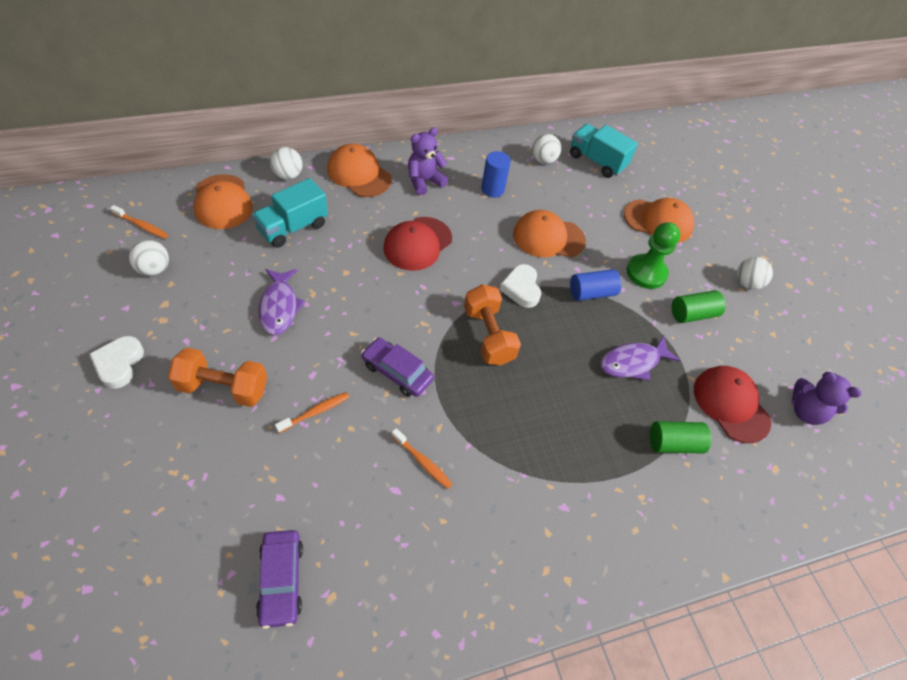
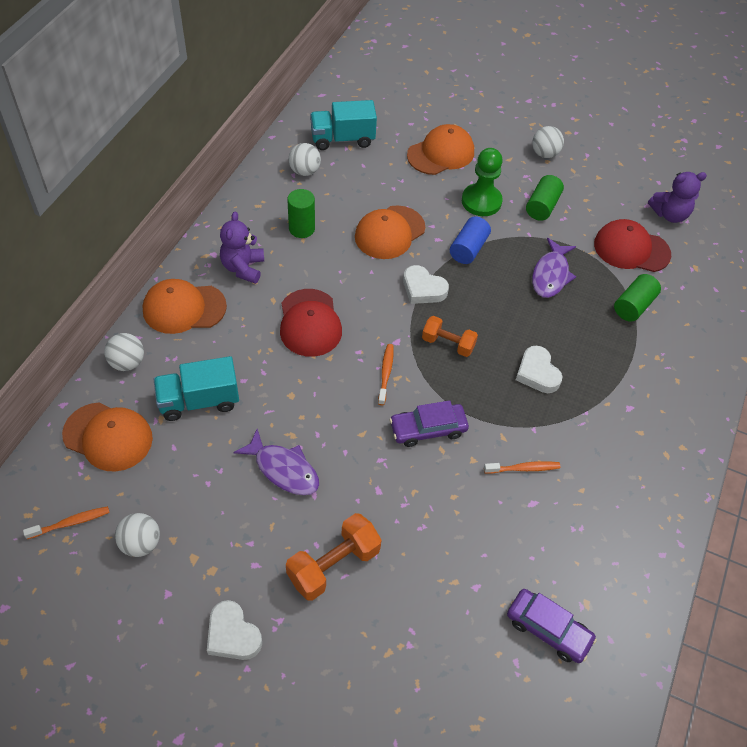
camera: 45 degrees left, 0 degrees up
(293, 227) = (199, 401): turquoise truck -> turquoise truck turned 75 degrees clockwise
(315, 412) = (417, 511): orange toothbrush -> orange toothbrush (386, 373)
(488, 335) = (448, 344): orange dumbbell -> orange dumbbell, size x0.66
(492, 189) = (301, 228): blue cylinder -> green cylinder
(525, 413) = (537, 373): none -> white heart

